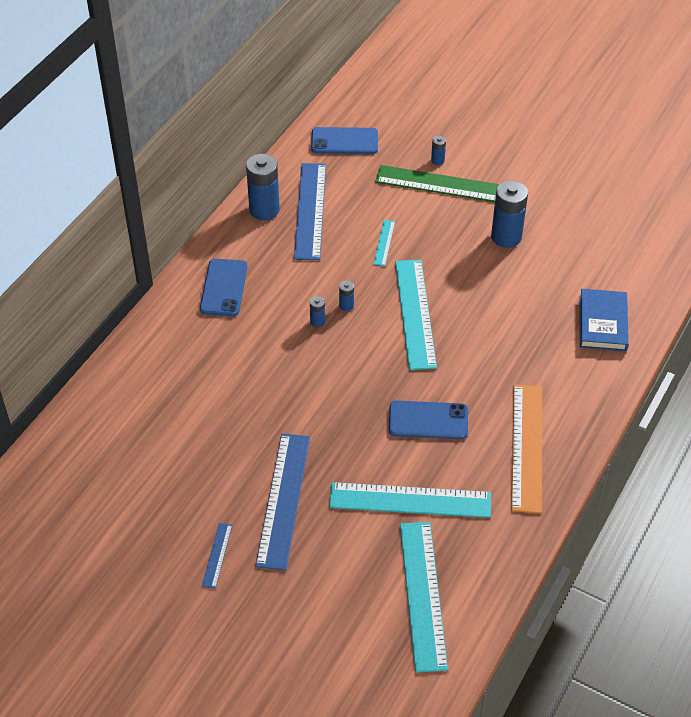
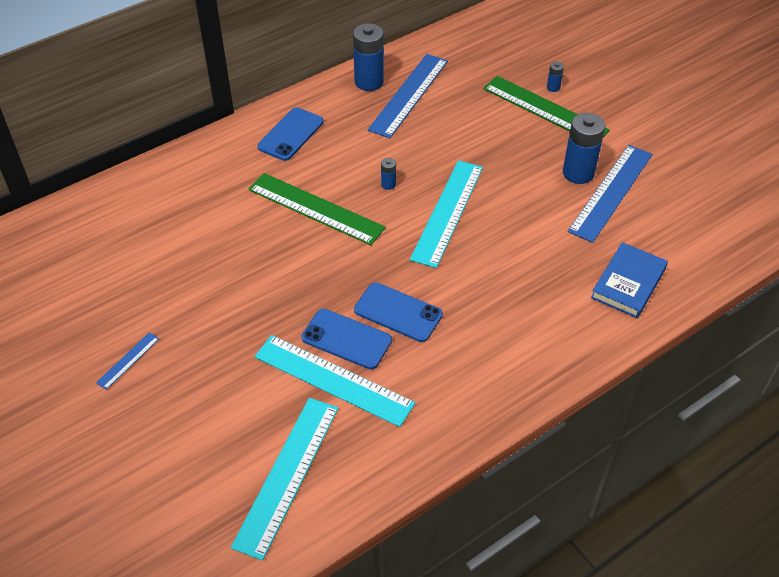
camera: 25 degrees right, 0 degrees up
(283, 500) = (218, 334): blue ruler -> blue ruler (611, 192)
(294, 352) = (315, 208): none -> green ruler
(317, 321) = (353, 189): blue battery -> none
(344, 141) = (477, 47): blue phone -> blue phone (346, 339)
(384, 243) = (458, 142): turquoise ruler -> none
(527, 447) = (478, 373): orange ruler -> none

